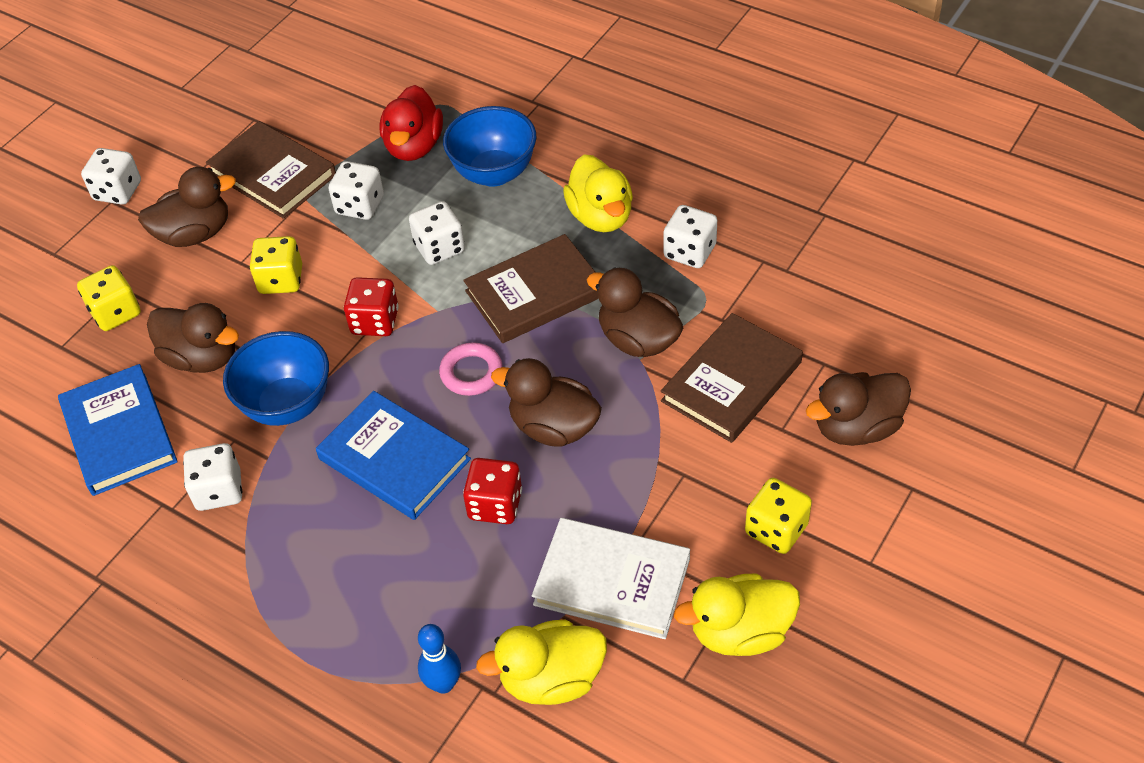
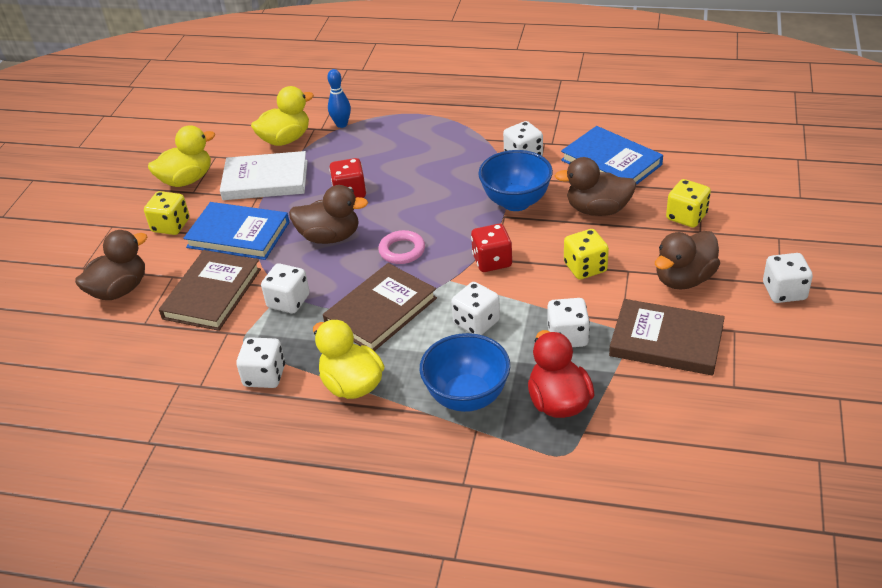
camera: 160 degrees right, 10 degrees down
(394, 459) = (426, 196): blue book -> blue book (238, 235)
(638, 340) = (288, 301): brown duck -> white dice

